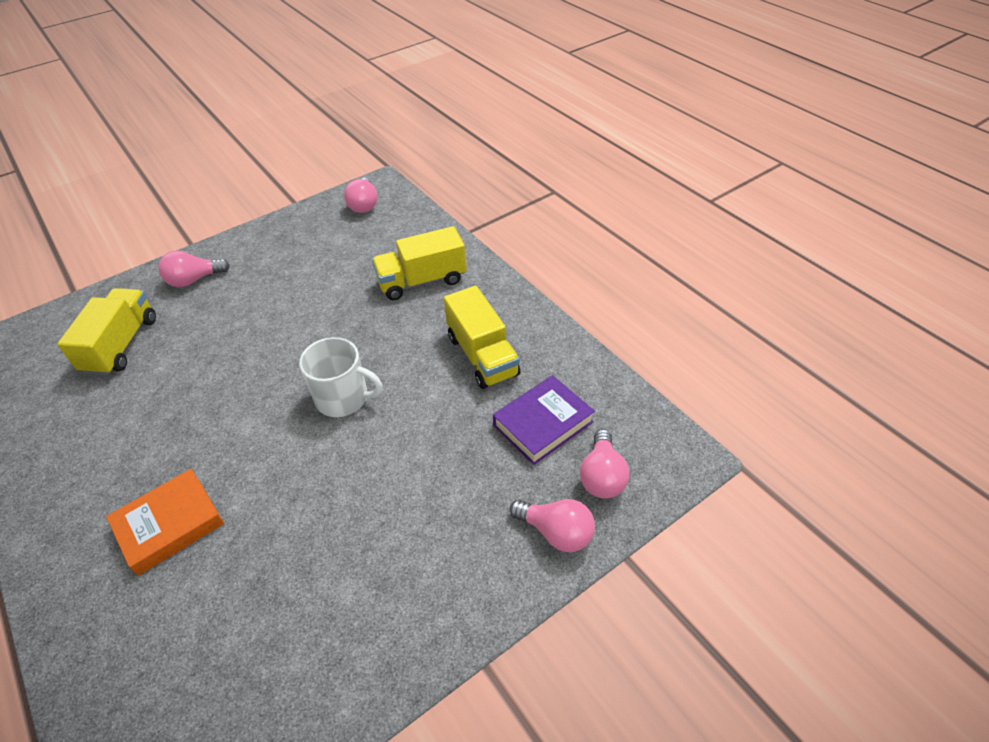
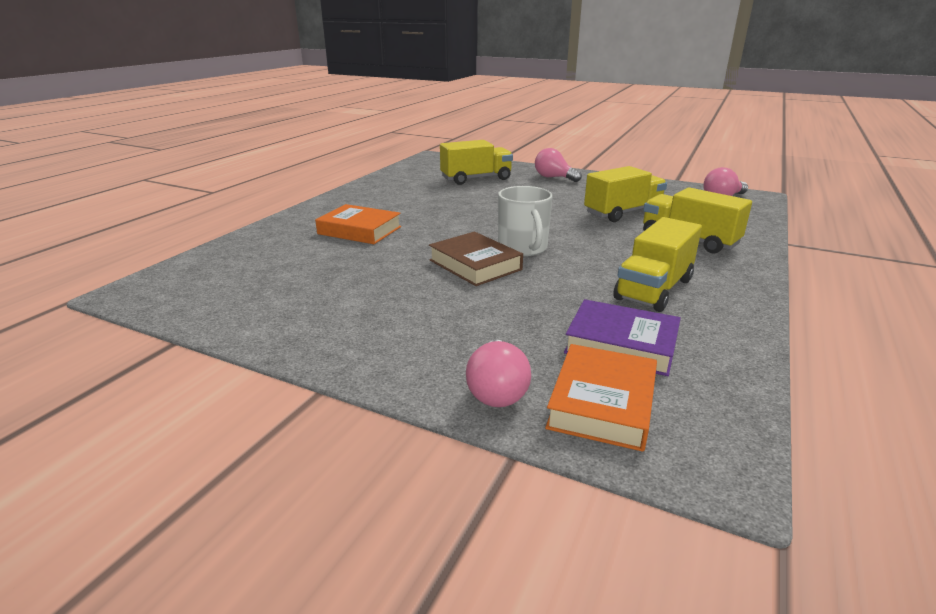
camera: 60 degrees right, 20 degrees down
(333, 284) = (623, 213): none -> yellow truck
(348, 453) = (475, 265): none -> brown book
(602, 476) = (602, 403): pink light bulb -> orange book

